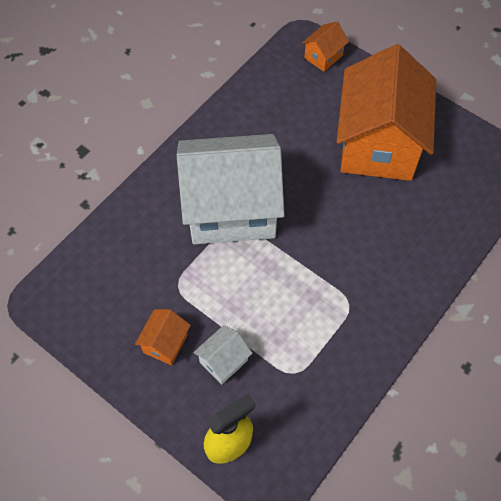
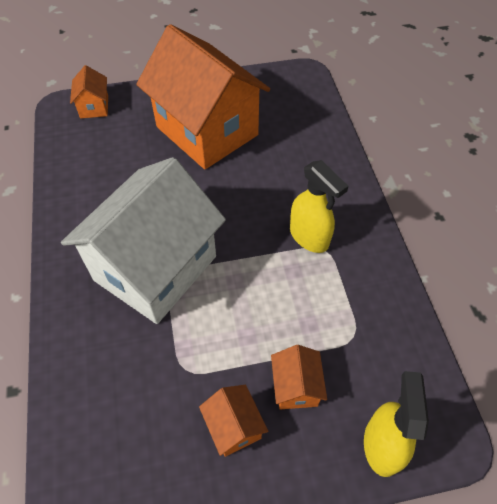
camera: 50 degrees left, 5 degrees down
(223, 361) = (296, 386): white house -> orange house
(350, 286) = (309, 237): none -> yellow spray bottle

